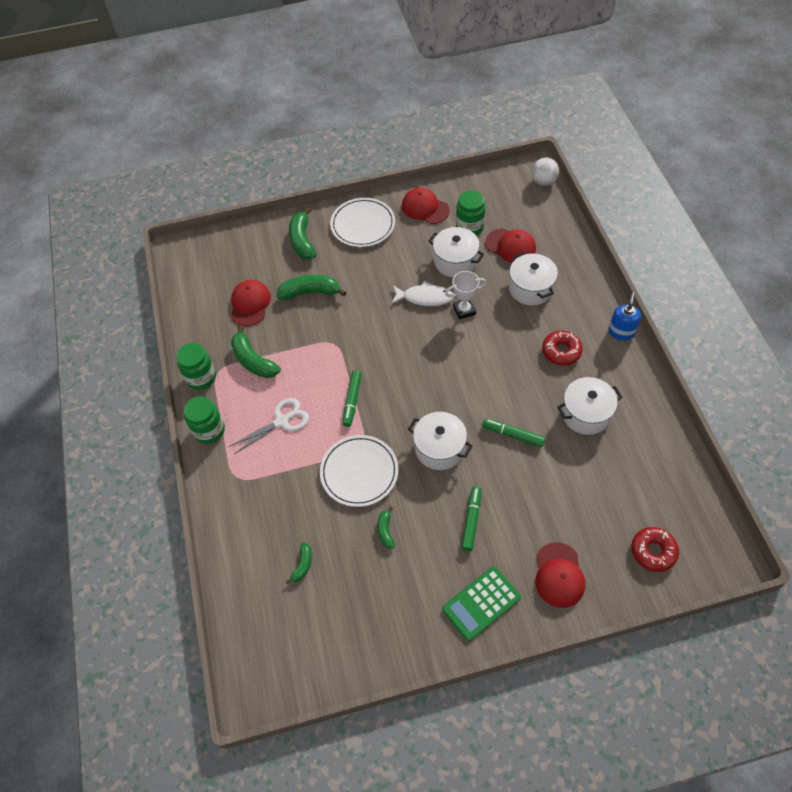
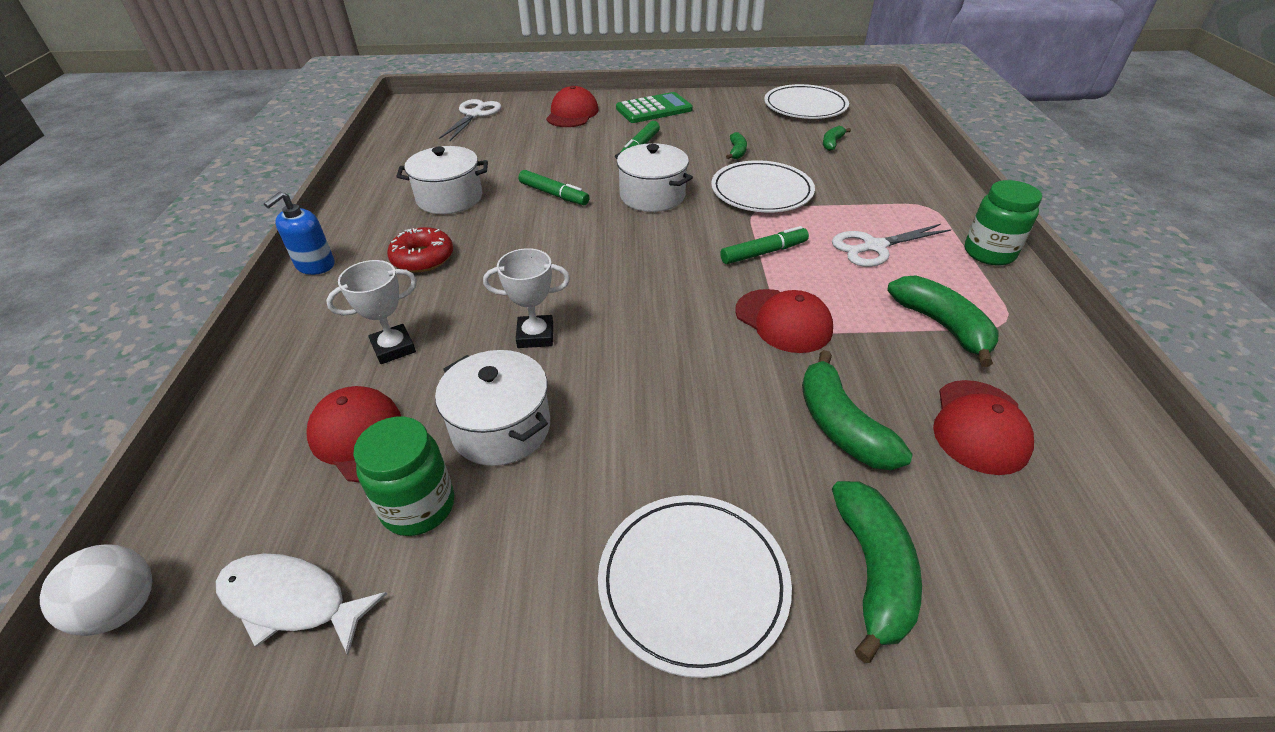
camera: 170 degrees left, 15 degrees down
(201, 378) = (1035, 317): green jar -> none
(310, 292) = (840, 426): green banana -> green banana turned 60 degrees clockwise
(327, 645) = (805, 106): none -> white plate
(352, 401) = (763, 252): green marker -> green marker turned 45 degrees clockwise
(425, 208) = (499, 598): red cap -> red cap (783, 321)
(425, 297) = (598, 369): white fish -> white fish (291, 601)
(530, 288) = (393, 348): white pot -> white trophy
(653, 551) = (474, 115): red donut -> white scissors

